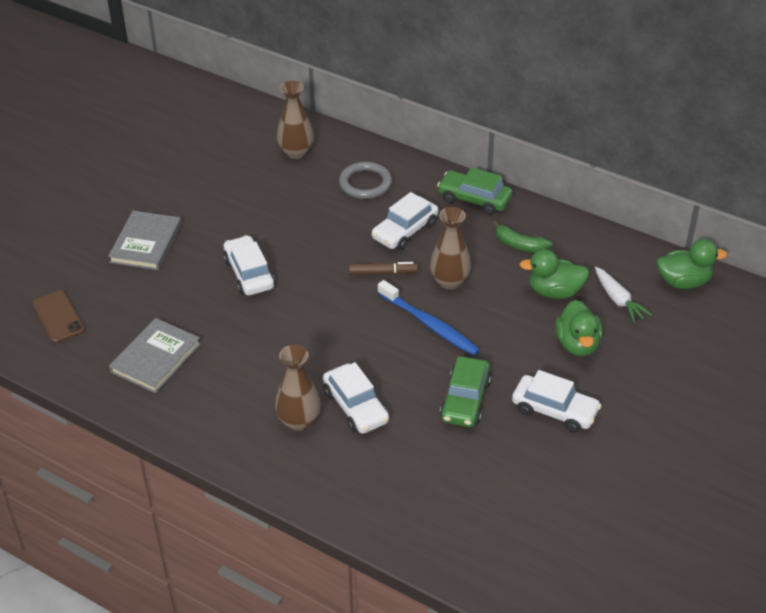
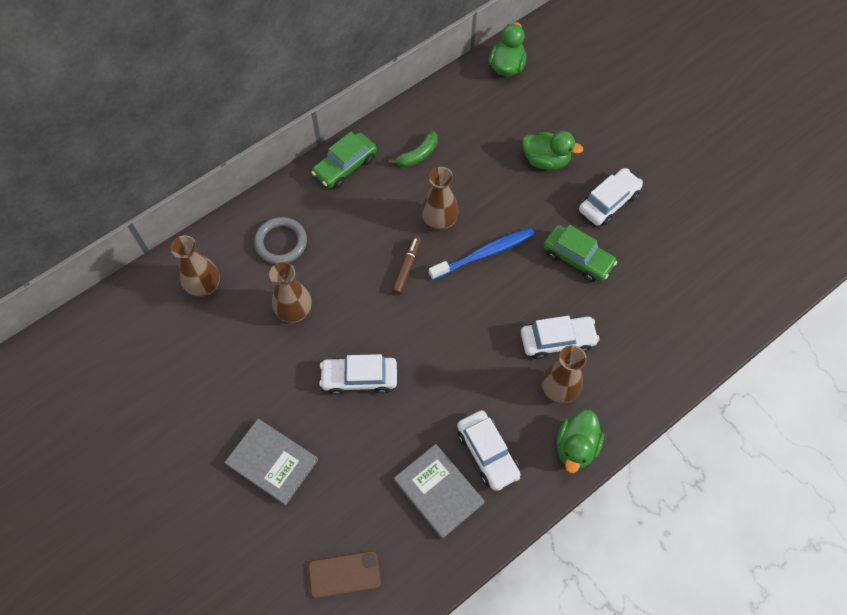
camera: 70 degrees left, 20 degrees up
(298, 213) = (294, 311): none -> brown vase
(405, 231) = (361, 232): white car -> white car (487, 453)
(554, 291) = (482, 152): green duck -> green duck (576, 447)
(618, 300) = (509, 115): white carrot -> none

